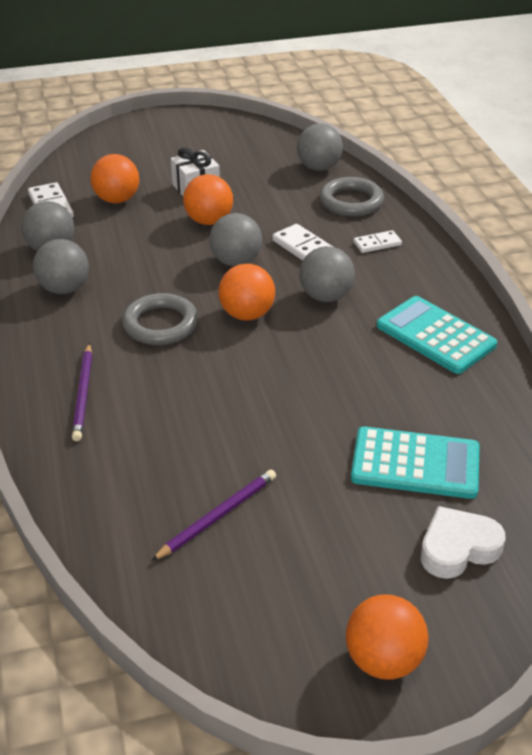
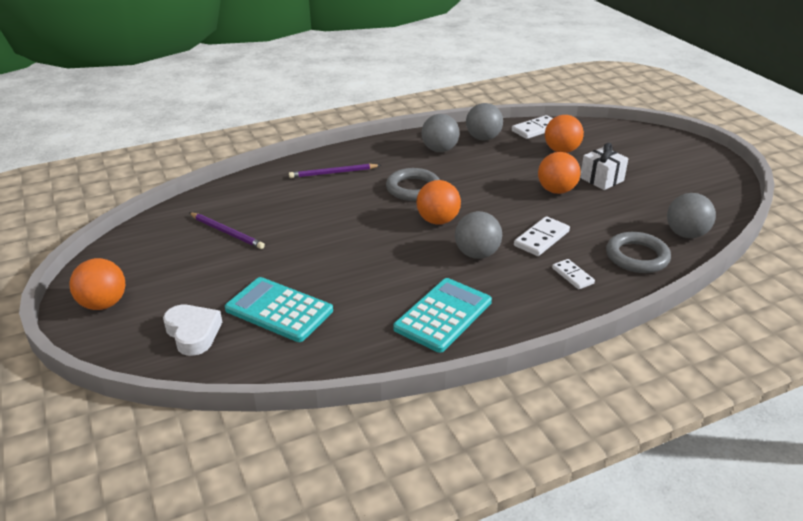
camera: 80 degrees right, 5 degrees down
(236, 261) = (505, 208): grey ball -> none
(415, 464) = (279, 310): turquoise calculator -> turquoise calculator turned 120 degrees clockwise

